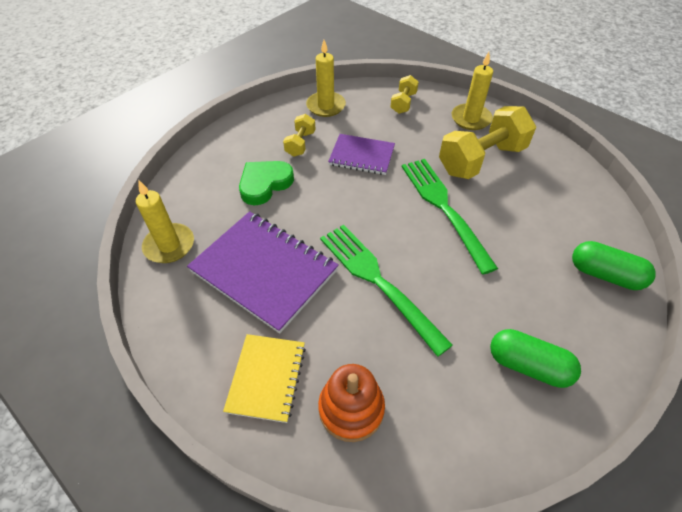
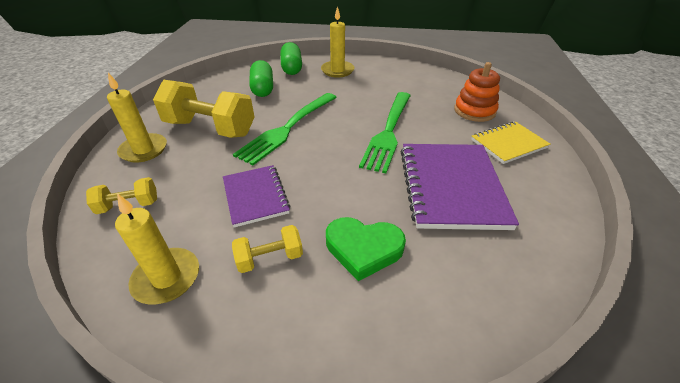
camera: 125 degrees left, 10 degrees down
(169, 245) = (518, 271): yellow candle -> yellow candle (337, 71)
(528, 365) = (378, 75): green capsule -> green capsule (263, 88)

